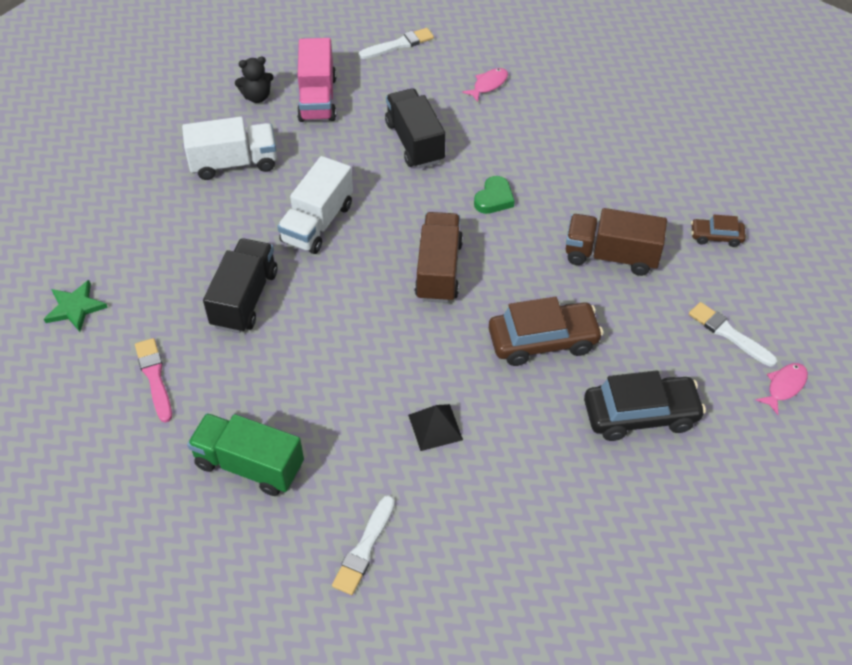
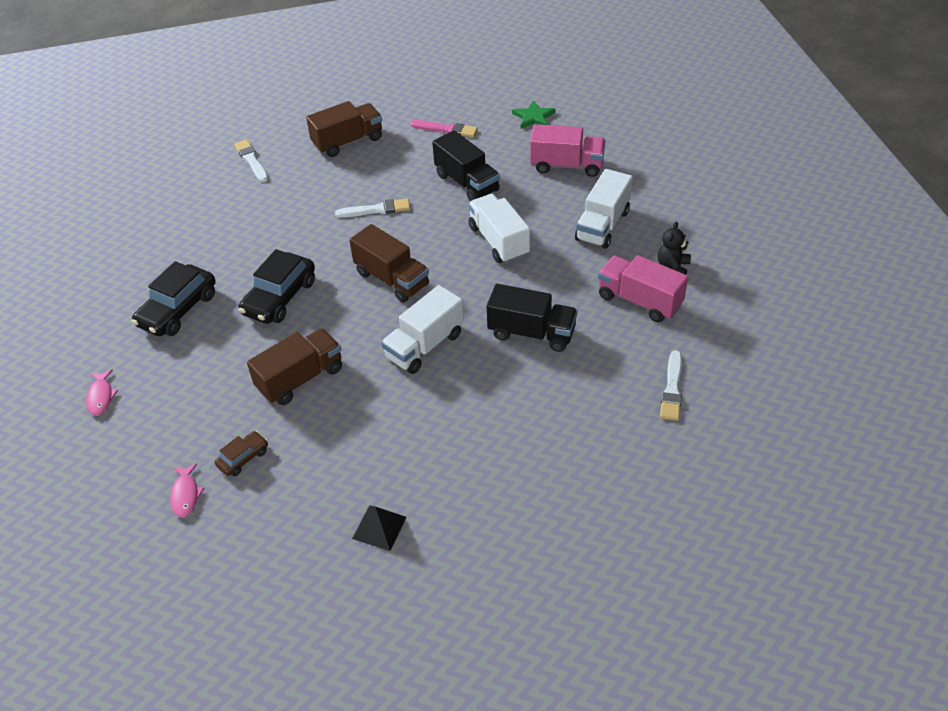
camera: 130 degrees right, 5 degrees down
(153, 233) = (567, 165): none -> pink truck
(249, 465) = (348, 142): green truck -> brown truck
(435, 427) = (283, 218): black pyramid -> black pyramid (379, 527)
(488, 85) = (559, 421): pink fish -> pink fish (186, 495)
(494, 199) = (424, 346): green heart -> white truck
(543, 341) = (280, 297): brown car -> black car
(729, 334) = (167, 398): white brush -> white brush (376, 210)

